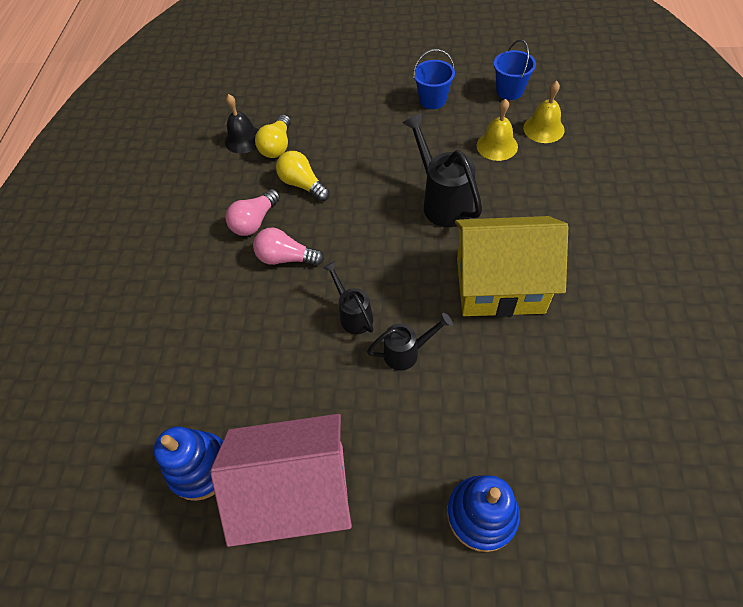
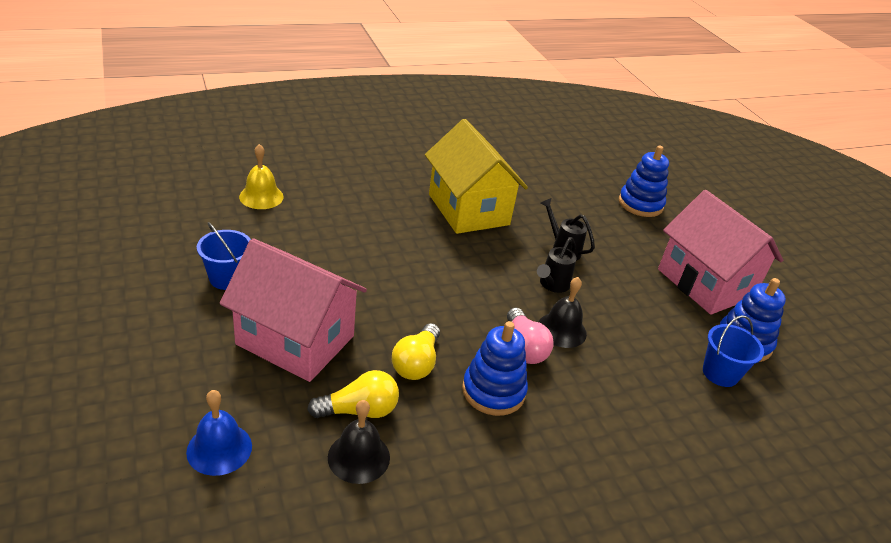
camera: 125 degrees left, 20 degrees down
(255, 221) = (493, 391): pink light bulb -> blue stacking toy
(282, 86) = (219, 448): none -> blue bell
(293, 296) = (562, 330): none -> black bell
(354, 126) = (295, 340): none -> pink house
(442, 201) = (391, 250): black watering can -> none
(497, 146) = (296, 223): yellow bell -> none
(509, 91) = (200, 221): blue bucket -> blue bucket (720, 373)

